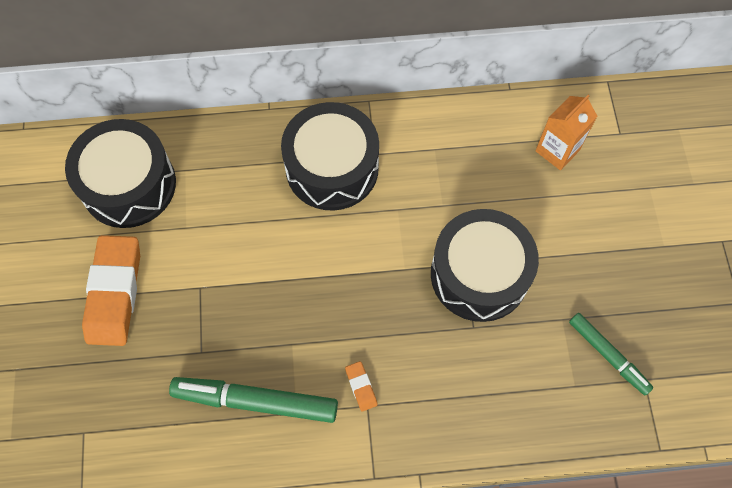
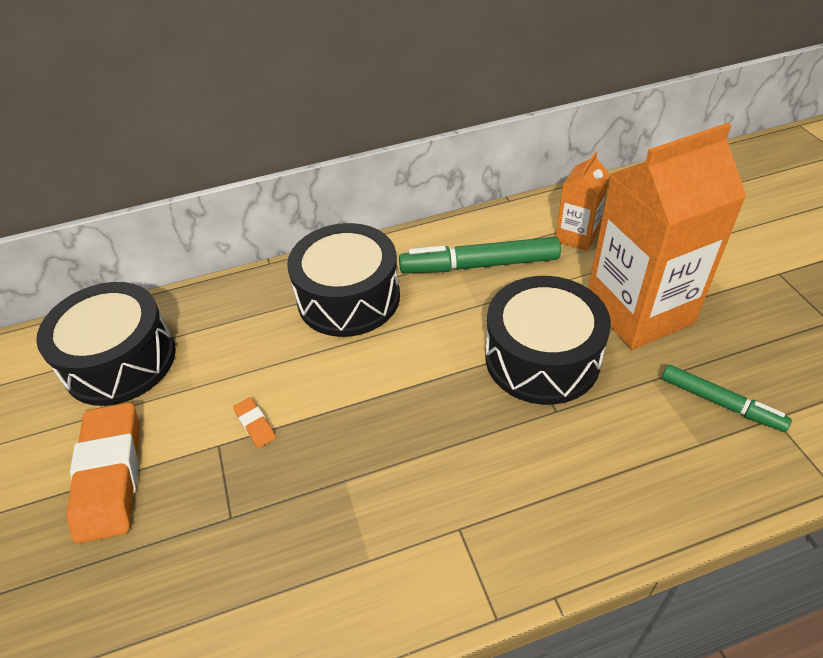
camera: 10 degrees left, 20 degrees down
(256, 401) = (313, 559): green marker -> green marker (480, 265)
(361, 387) = (444, 508): orange eraser -> orange eraser (255, 425)
(579, 249) = (639, 311): none -> orange carton

